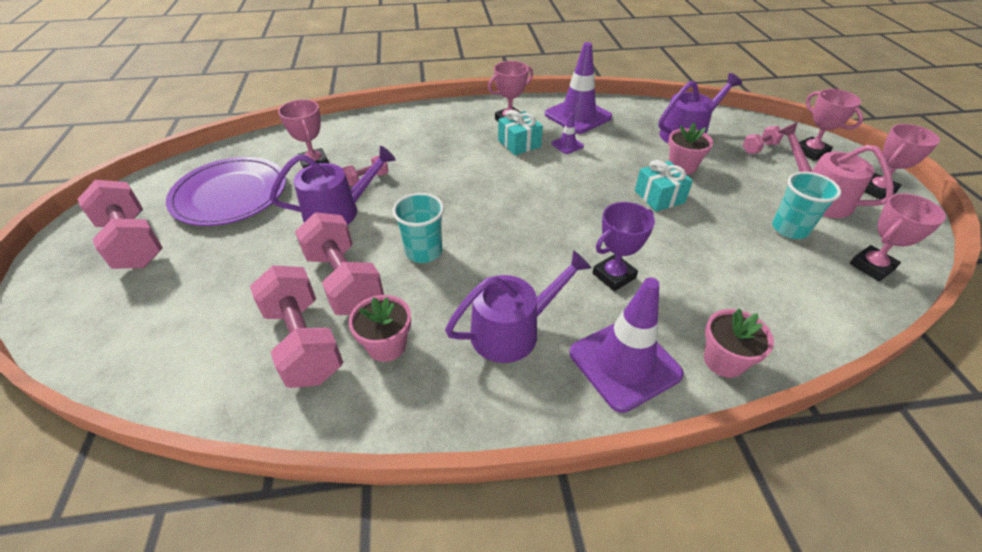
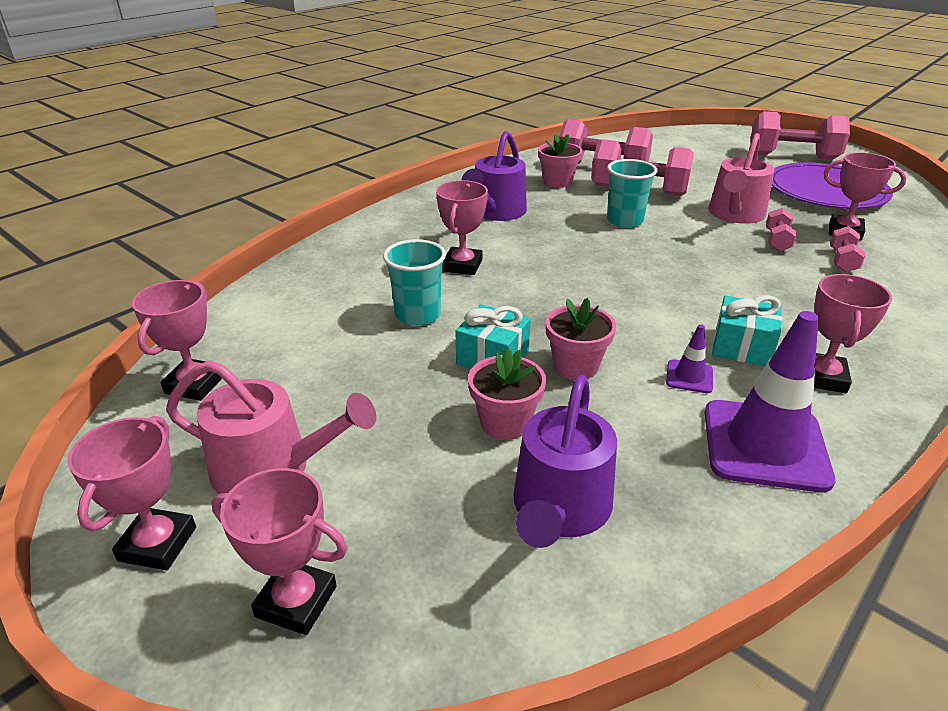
camera: 140 degrees right, 10 degrees down
(338, 212) = (735, 214): purple watering can -> pink watering can
(614, 276) = (462, 265): purple trophy -> pink trophy
(624, 363) = (405, 226): purple traffic cone -> none
(724, 360) = (335, 252): pink flower pot -> pink flower pot (576, 366)
(759, 148) = (407, 547): pink dumbbell -> pink dumbbell (842, 261)
(790, 229) = (306, 390): turquoise cup -> turquoise cup (418, 315)

